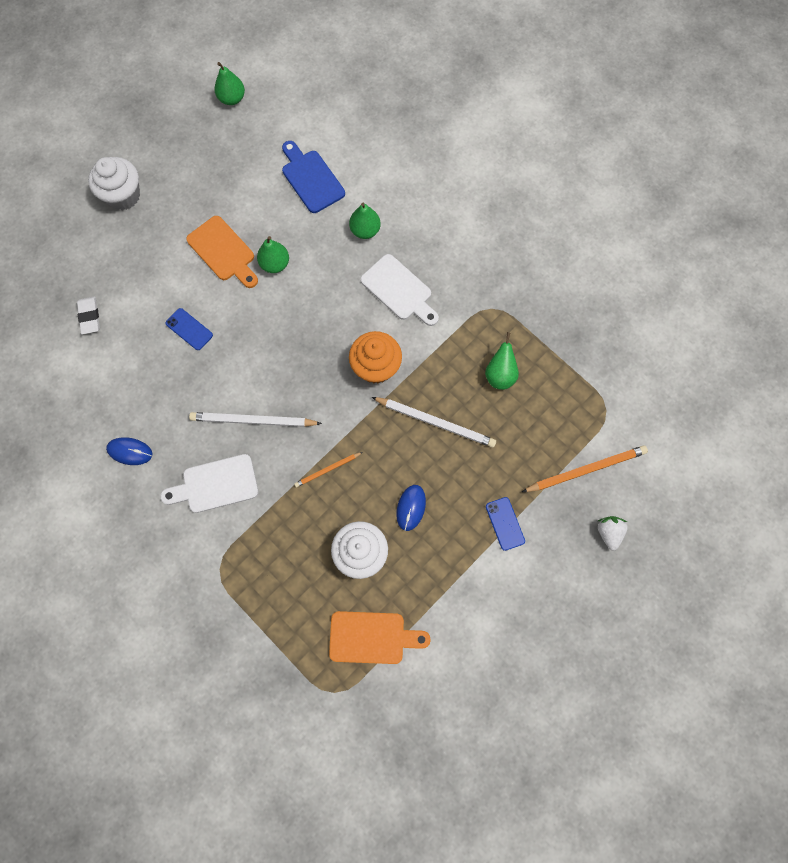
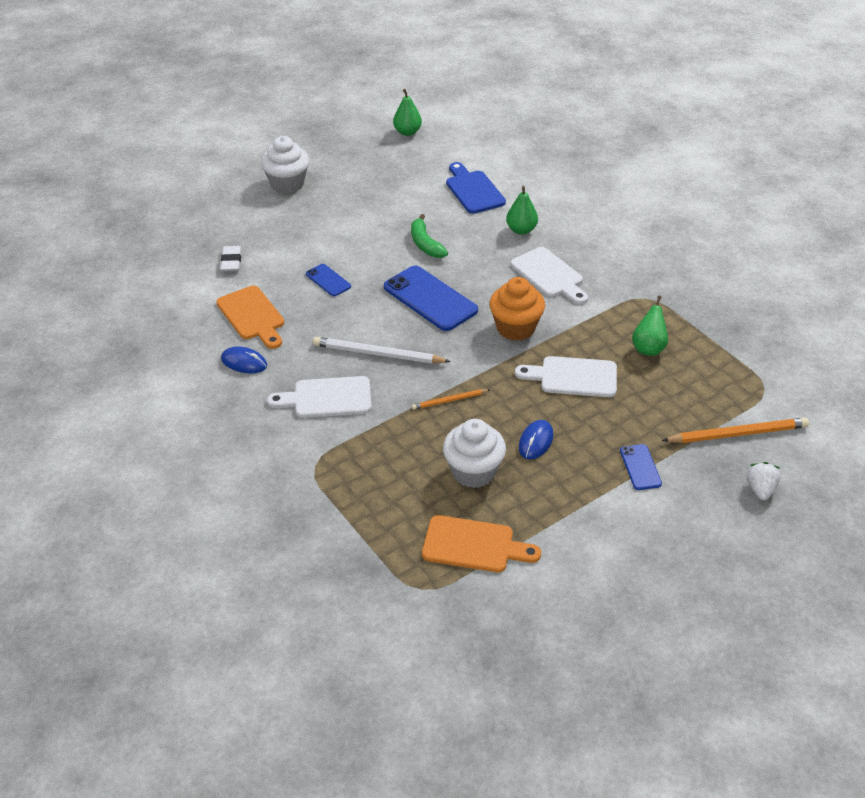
camera: 10 degrees right, 30 degrees down
(223, 251) = (375, 230): orange cutting board -> orange cutting board (252, 316)
(275, 264) = (425, 244): green pear -> green banana
(290, 340) = (430, 299): none -> blue phone
(435, 422) = (573, 377): white pencil -> white cutting board

